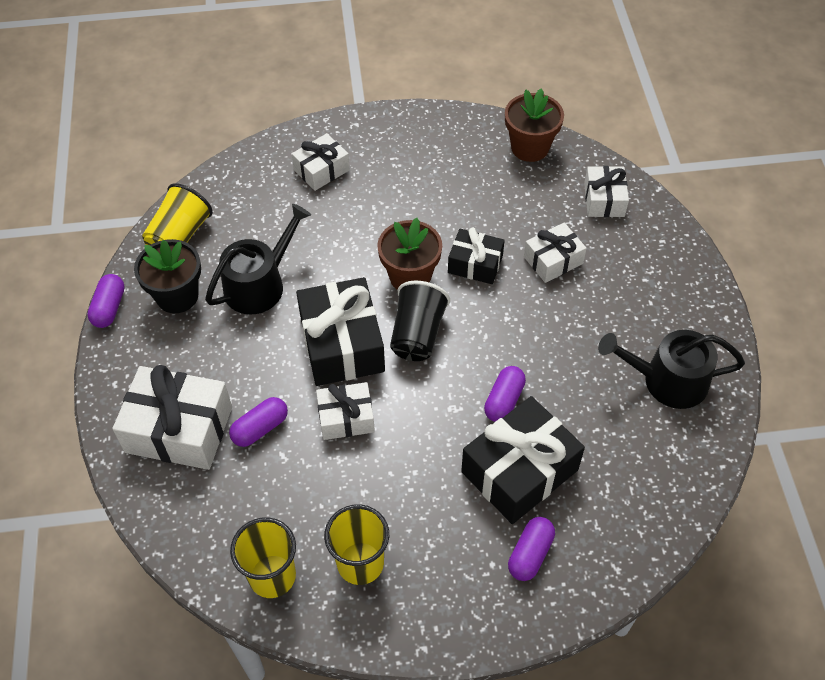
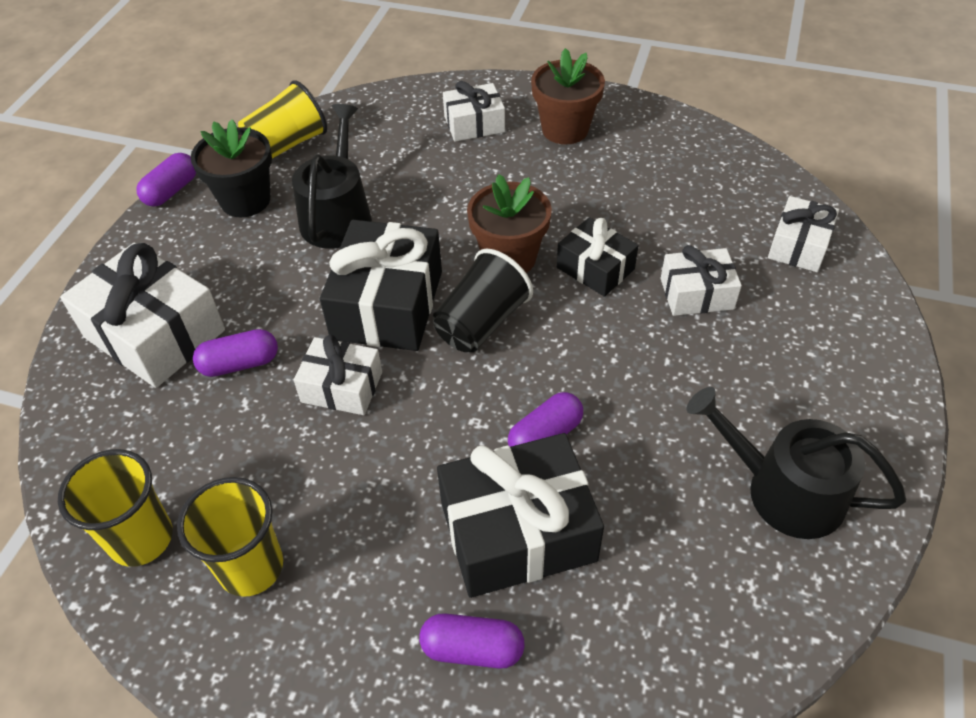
camera: 25 degrees right, 5 degrees down
(260, 284) = (338, 215): black watering can -> black watering can turned 60 degrees counterclockwise
(530, 147) = (730, 165): brown flower pot -> brown flower pot (565, 129)
(530, 554) = (472, 649): purple capsule -> purple capsule turned 45 degrees clockwise

